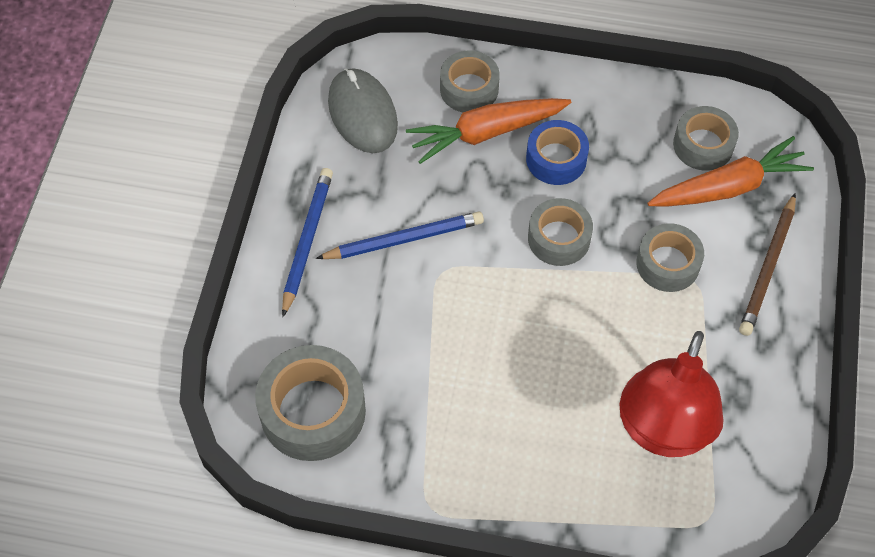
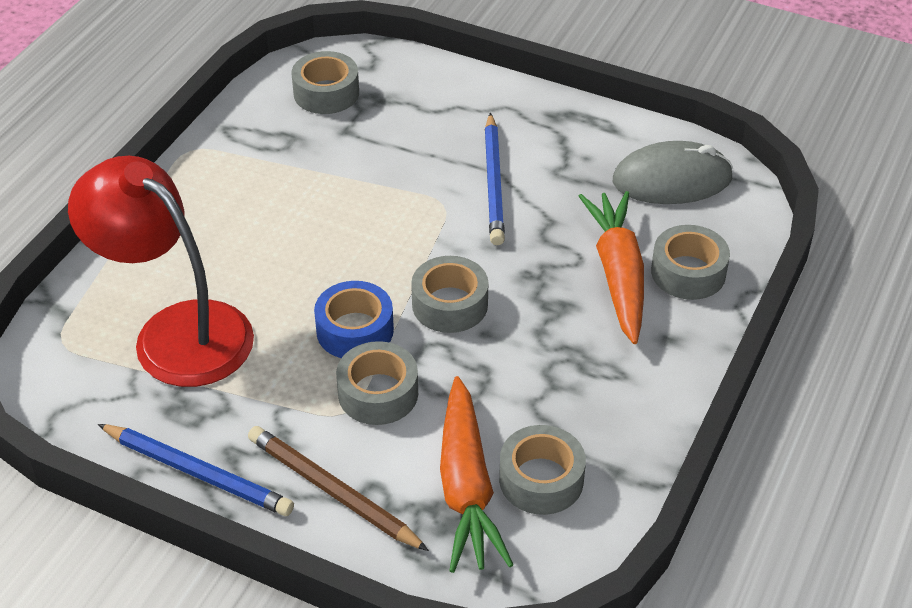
camera: 105 degrees right, 15 degrees down
(307, 241) = (517, 116): blue pencil -> blue pencil (198, 473)
(313, 411) = (326, 93): grey tape -> grey tape, size x0.64
(556, 159) = (562, 327): blue tape -> blue tape (355, 330)

